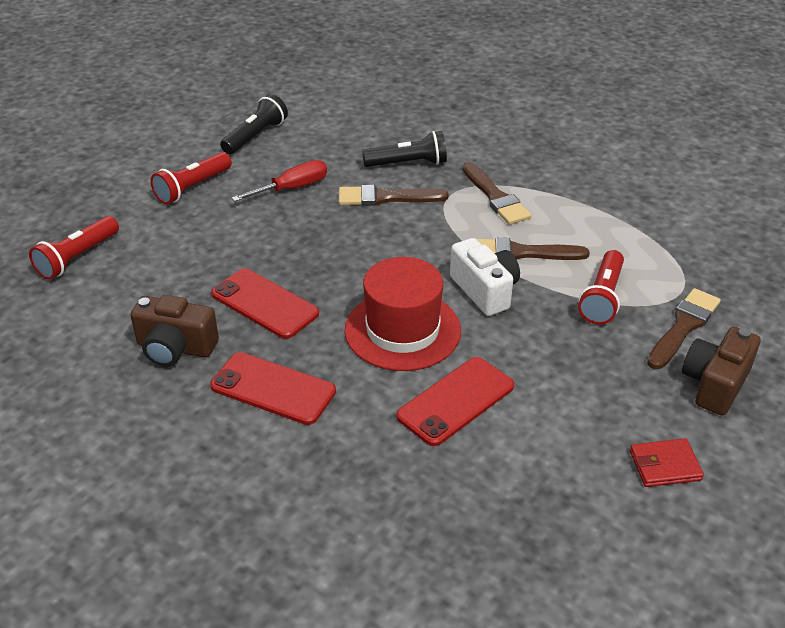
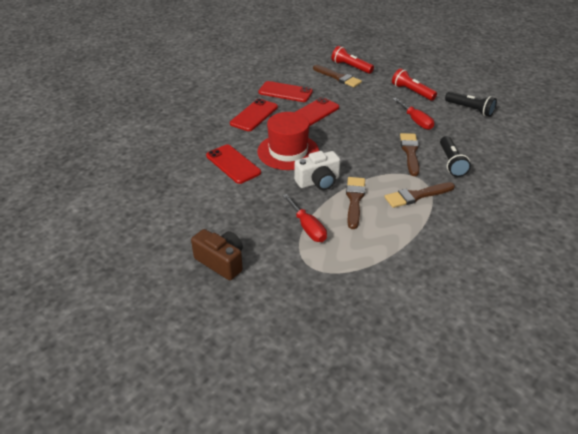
camera: 95 degrees right, 0 degrees up
(175, 348) = (285, 92): brown camera -> red phone
(602, 298) = (307, 228): red flashlight -> red screwdriver
(664, 465) = (168, 227): red wallet -> none
(683, 326) = (275, 259): brown brush -> brown brush (338, 77)

